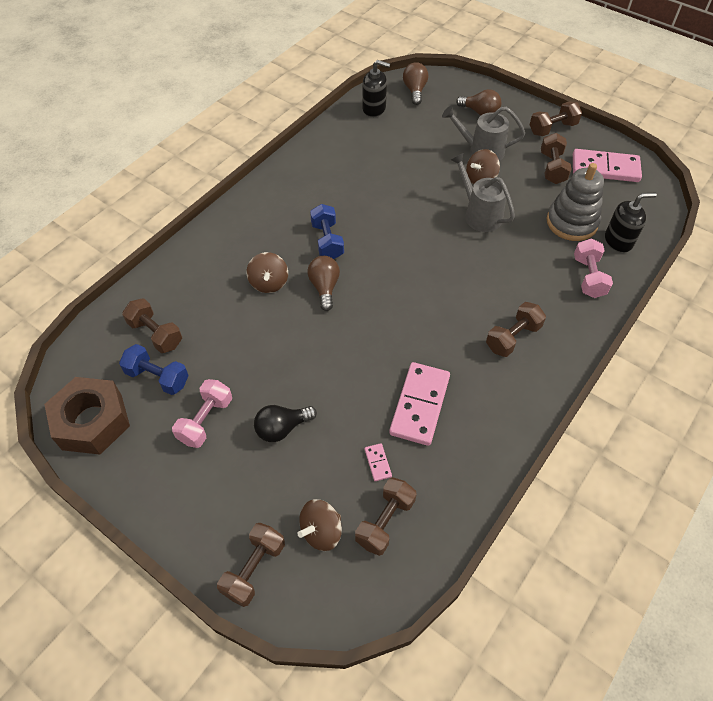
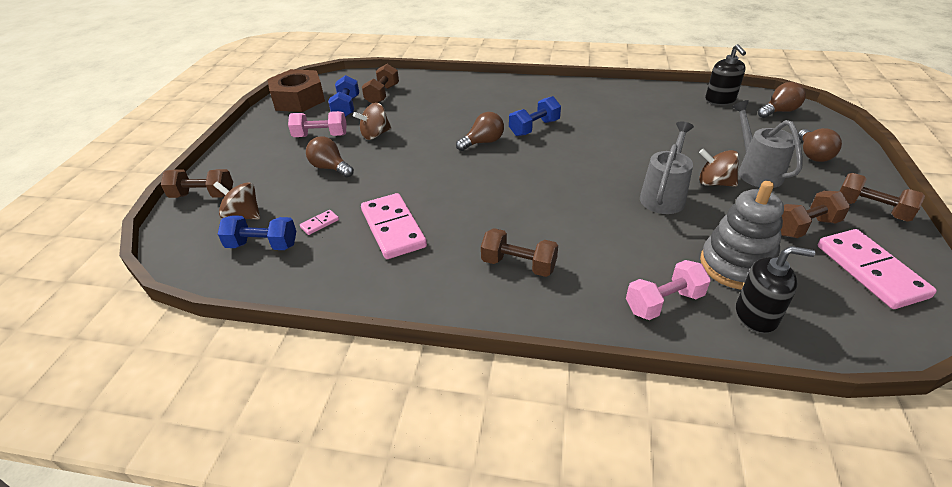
camera: 65 degrees right, 15 degrees down
(269, 283) = (465, 118): brown spinning top -> brown spinning top (375, 134)
(282, 428) = (330, 168): black light bulb -> brown light bulb
(385, 521) = (262, 245): brown dumbbell -> blue dumbbell
(419, 405) = (393, 228): pink domino -> pink domino turned 75 degrees clockwise
(618, 241) = (756, 315): black soap dispenser -> black soap dispenser turned 45 degrees counterclockwise

